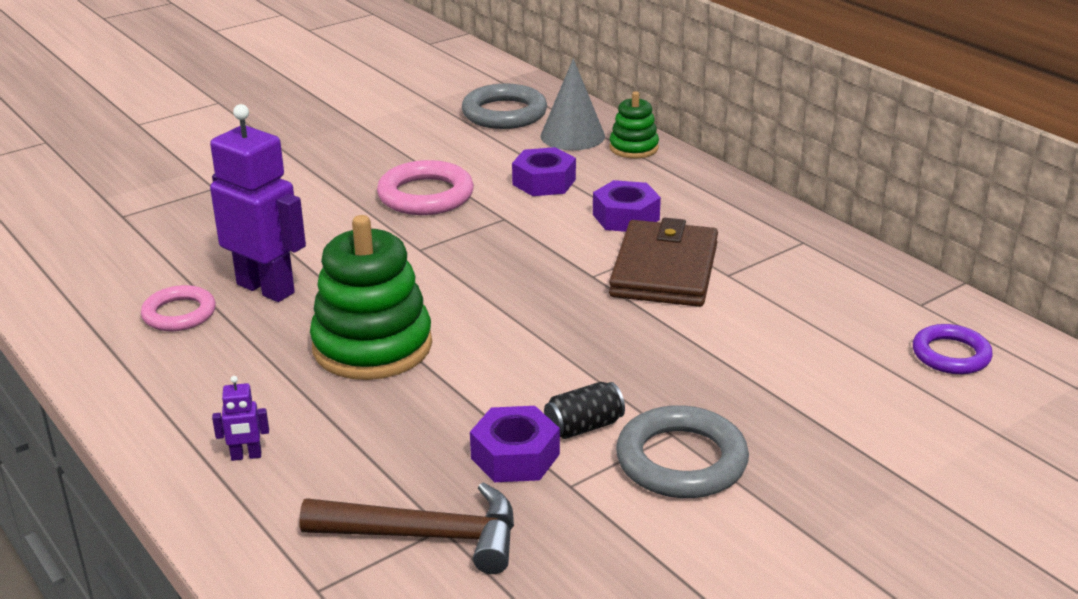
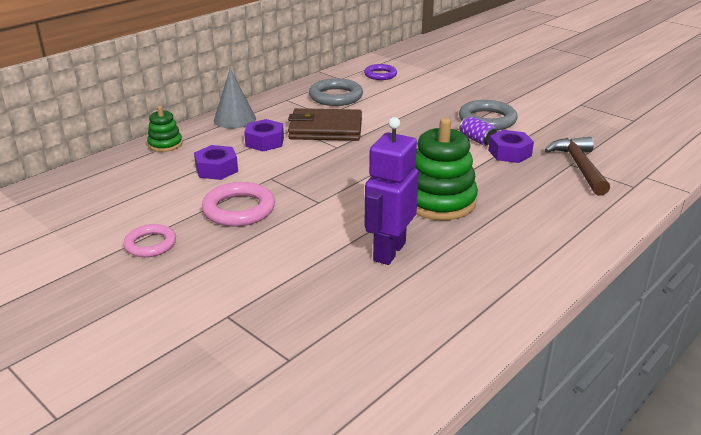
camera: 100 degrees left, 0 degrees up
(179, 314) = (436, 282): pink ring -> pink ring (150, 244)
(246, 456) = (563, 222): purple robot -> none
(504, 113) = (92, 194): grey ring -> grey ring (336, 97)
(572, 136) = (141, 165): grey cone -> grey cone (234, 119)
(584, 427) = (477, 140): black can -> purple can

